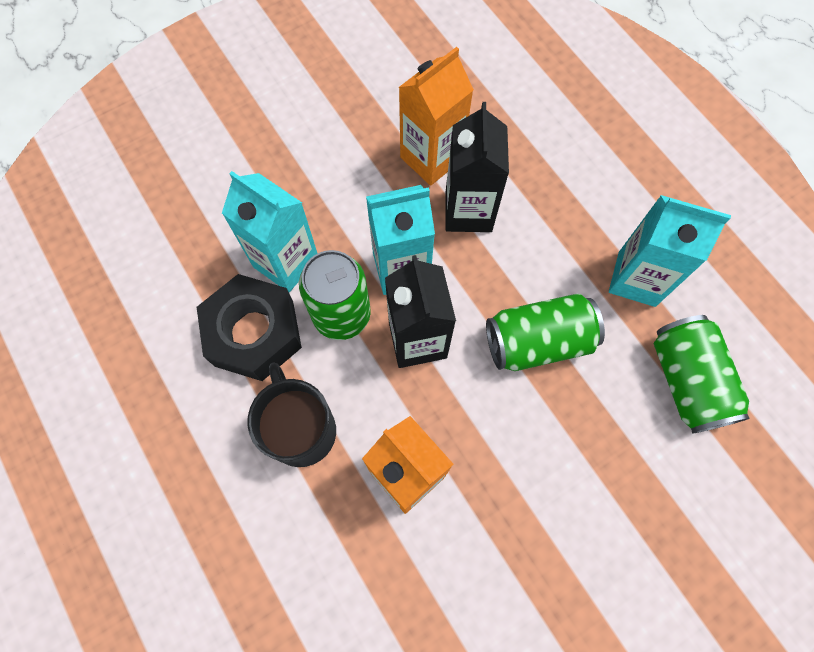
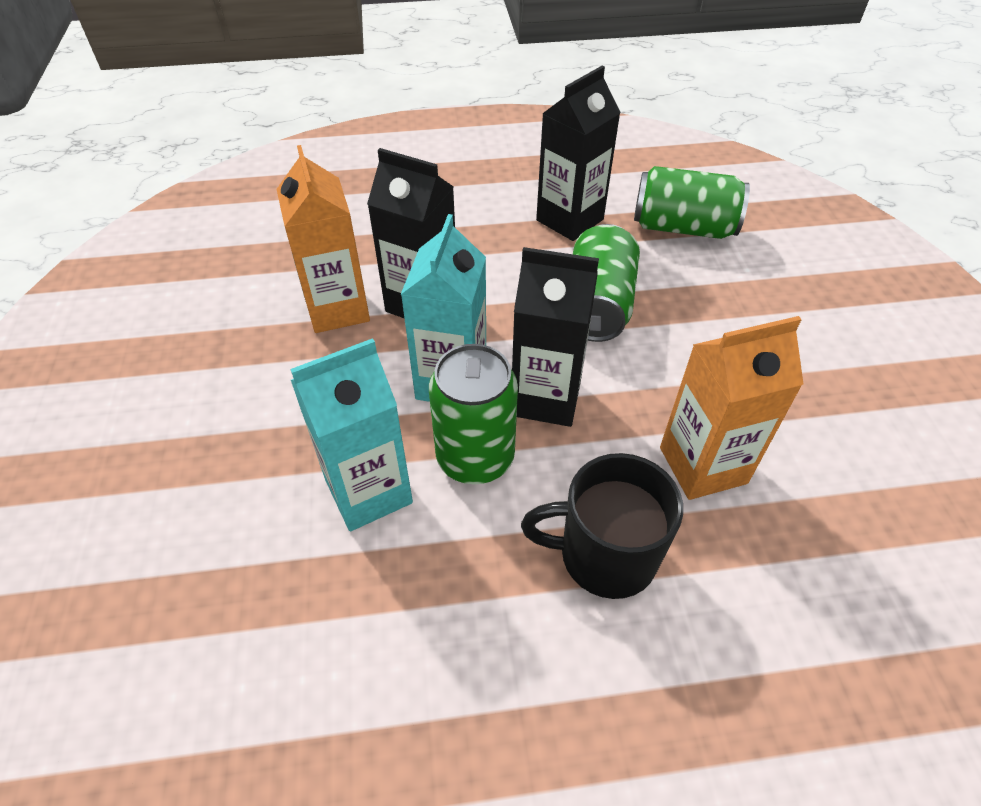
camera: 65 degrees left, 20 degrees down
(254, 333) = (446, 564): black nut -> none
(636, 279) = (569, 220): turquoise carton -> black carton

